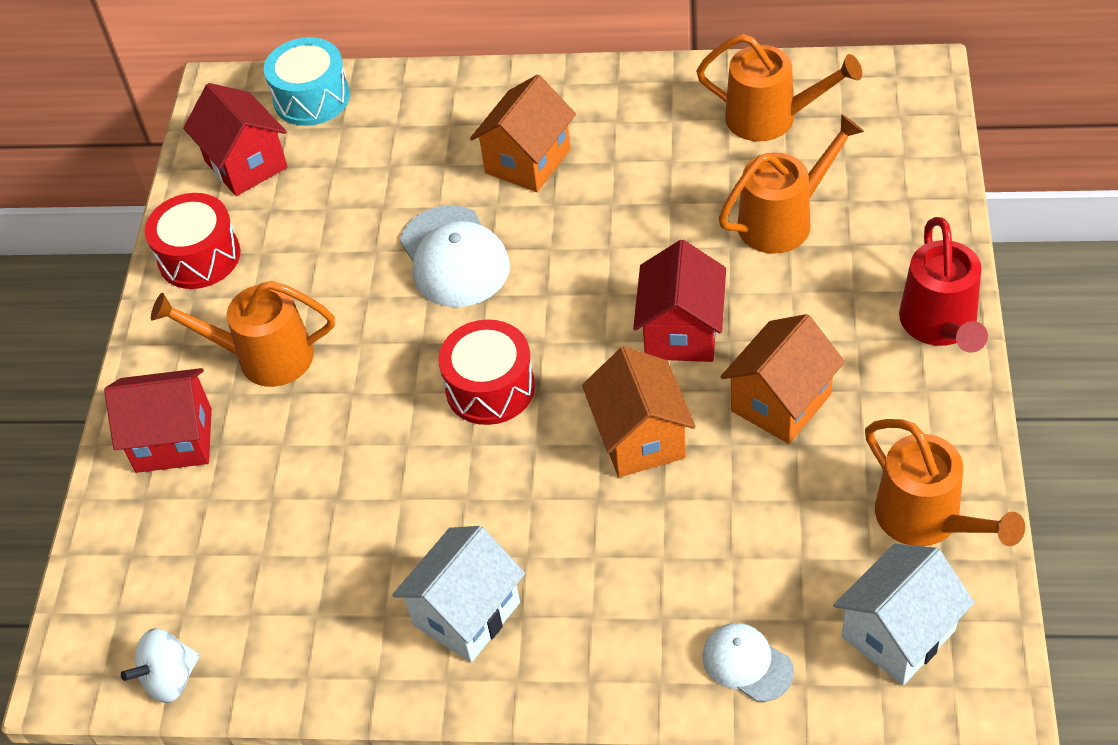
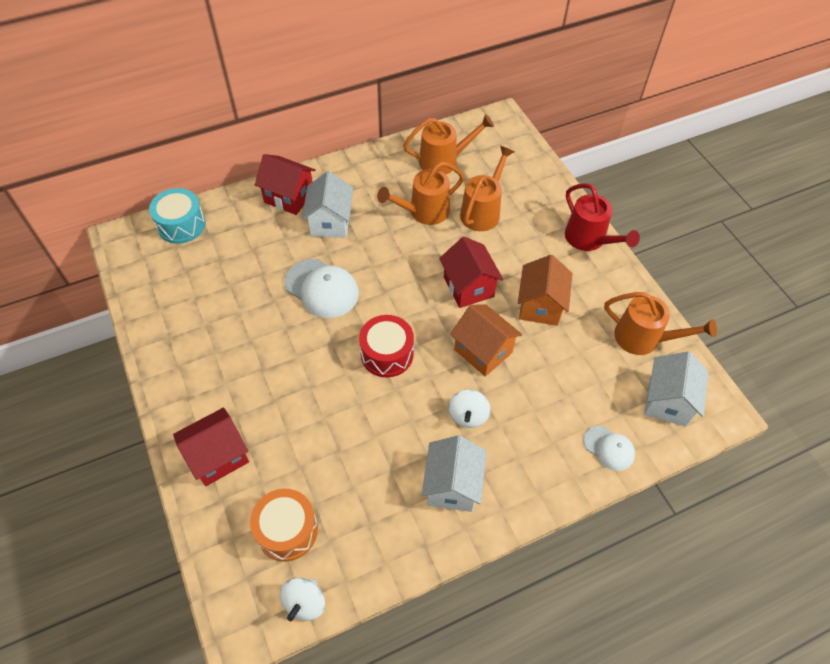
camera: 35 degrees left, 5 degrees up
(199, 257) = (167, 340): red drum -> none
(204, 575) = (287, 530): none -> orange drum
(246, 164) = (163, 276): red house -> red house (289, 197)
(263, 357) = (244, 385): orange watering can -> orange watering can (424, 212)
(528, 161) = (330, 222): orange house -> white house
(554, 524) = (468, 415): none -> white spinning top
(747, 663) = (609, 448): white cap -> white cap turned 150 degrees counterclockwise

